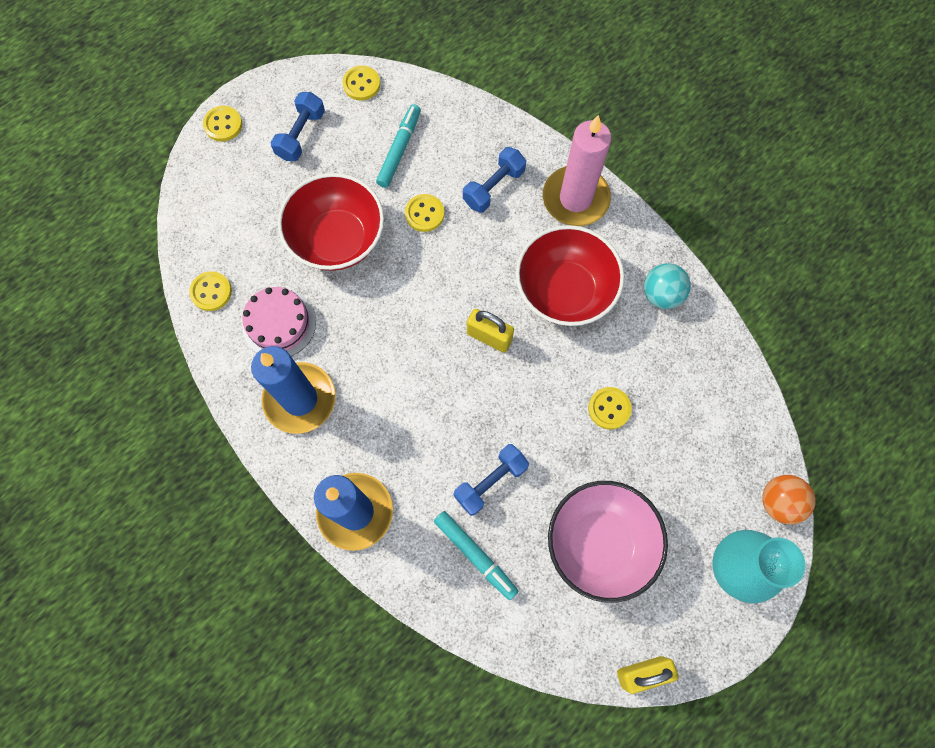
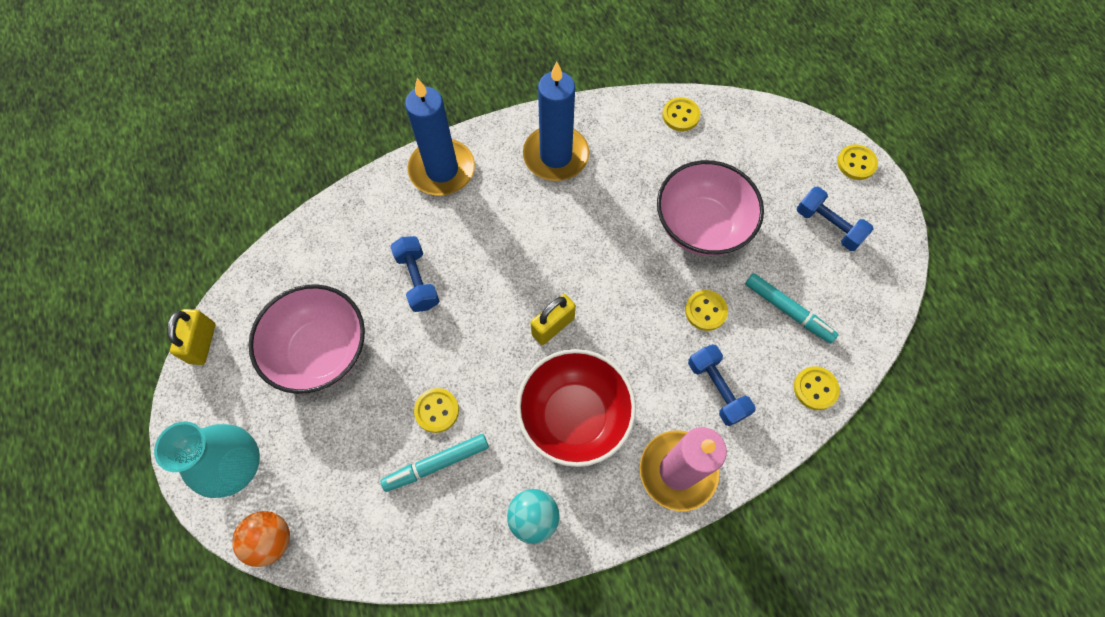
camera: 110 degrees right, 5 degrees down
(279, 323) = (632, 158): pink cake -> none
(337, 239) = (701, 226): red bowl -> pink bowl
(361, 84) = (879, 298): yellow button -> yellow button (815, 388)
(475, 555) = (363, 247): turquoise marker -> turquoise marker (437, 464)

